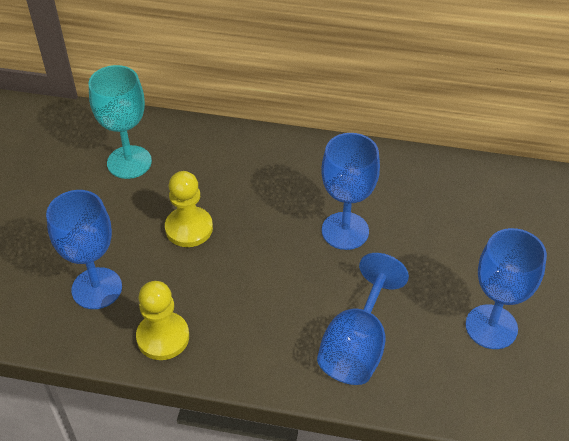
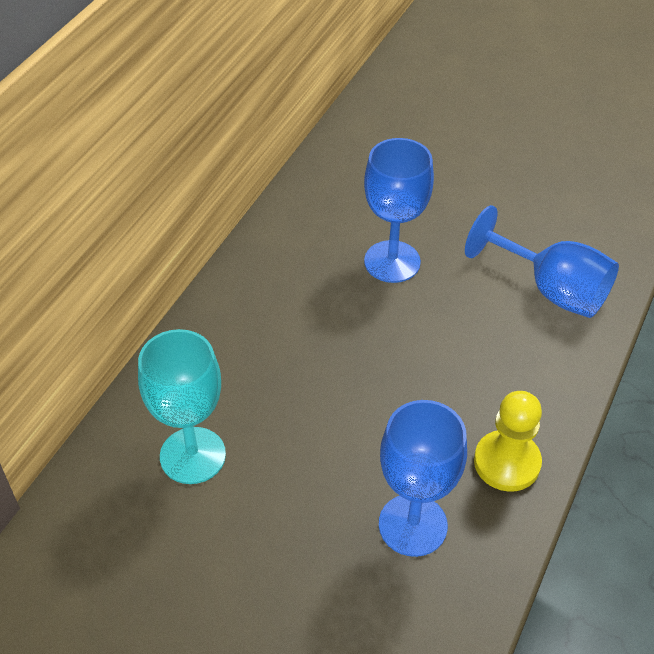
camera: 75 degrees left, 0 degrees up
(189, 228) = (340, 407): yellow pawn -> none
(491, 327) = (547, 186): blue goblet -> none

